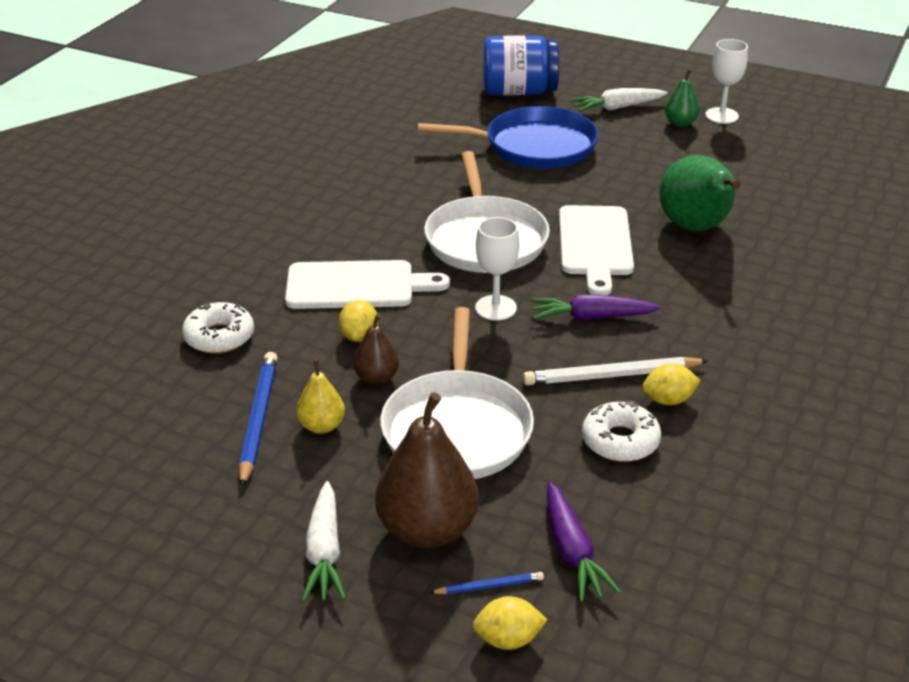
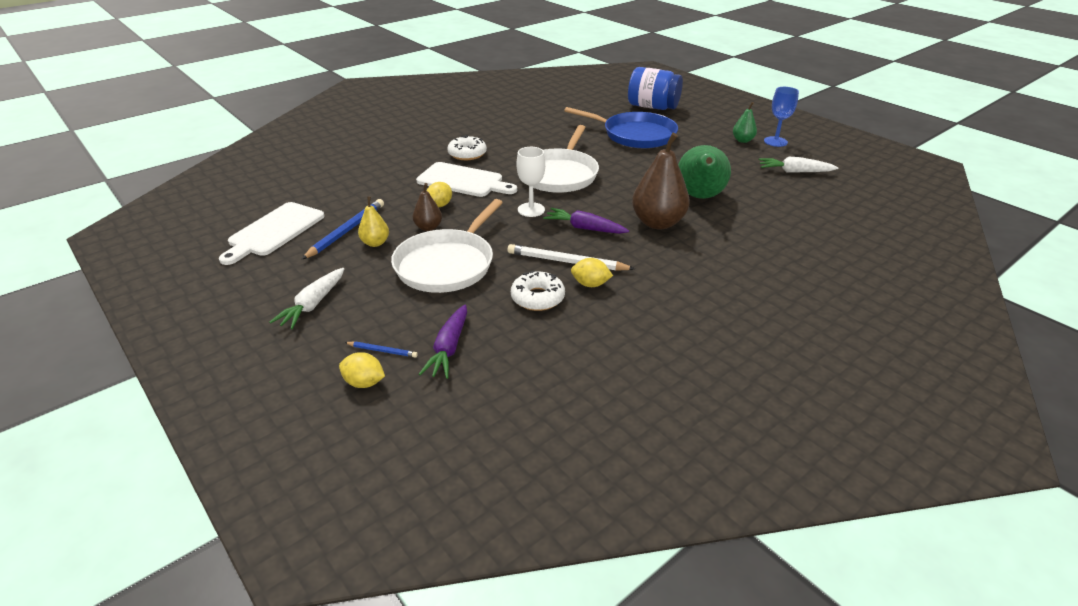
camera: 25 degrees right, 0 degrees up
(219, 337) = (367, 188): white donut -> white donut (467, 154)
(427, 530) = (378, 310): brown pear -> brown pear (657, 223)
(595, 245) = (624, 191): white cutting board -> white cutting board (274, 231)
(617, 108) = (707, 125): white carrot -> white carrot (794, 171)
(721, 115) = (775, 141): white goblet -> blue goblet

